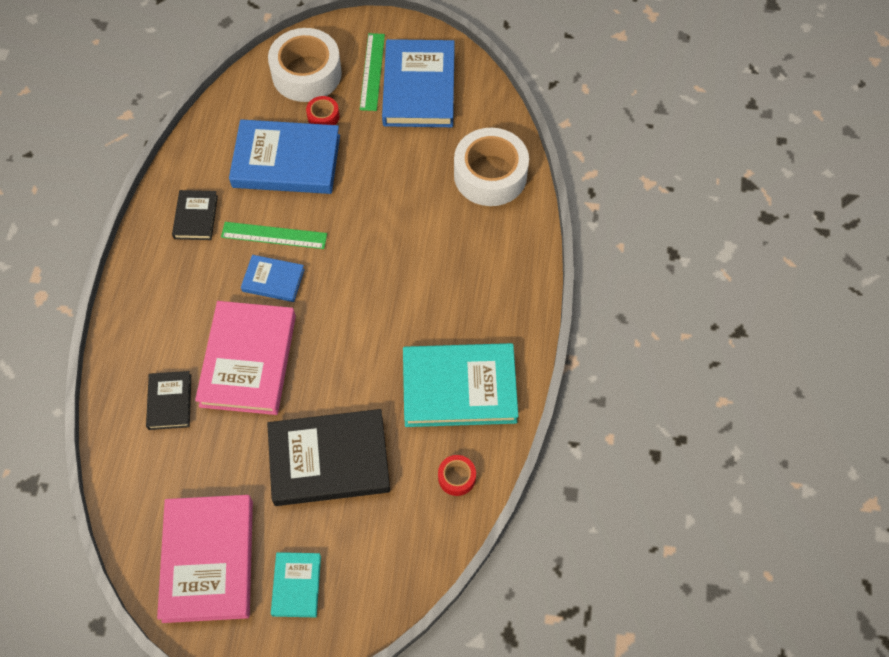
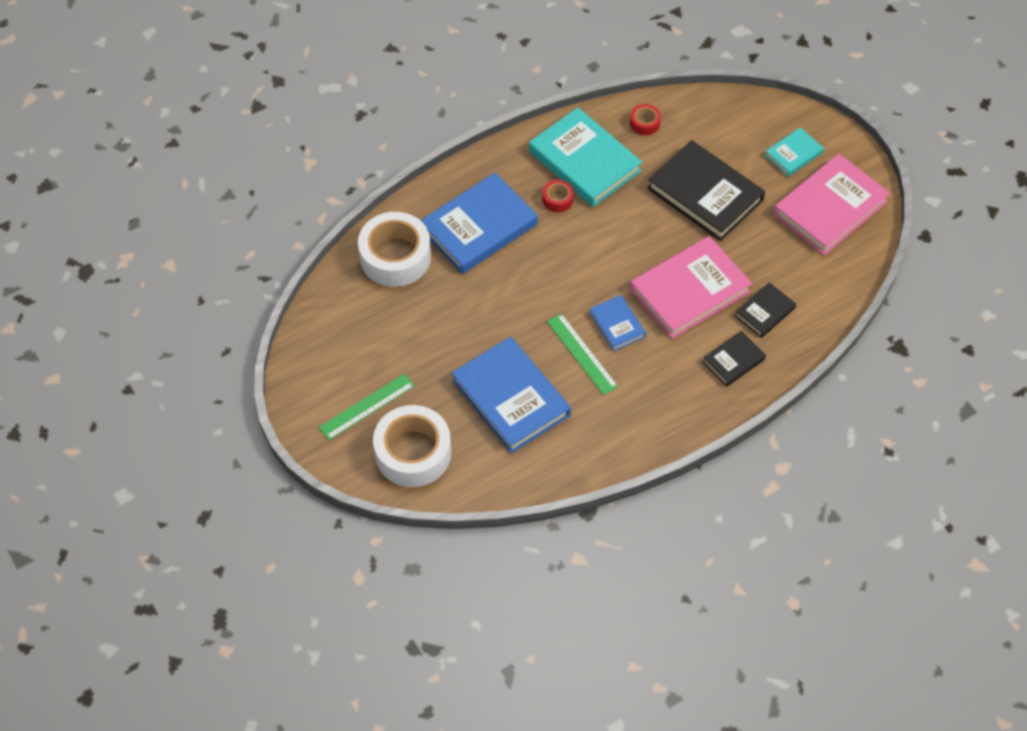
camera: 130 degrees left, 5 degrees down
(196, 217) = (618, 418): black book -> black book (733, 360)
(323, 116) = (445, 406): red tape -> red tape (557, 199)
(419, 88) = (354, 361): blue book -> blue book (479, 227)

